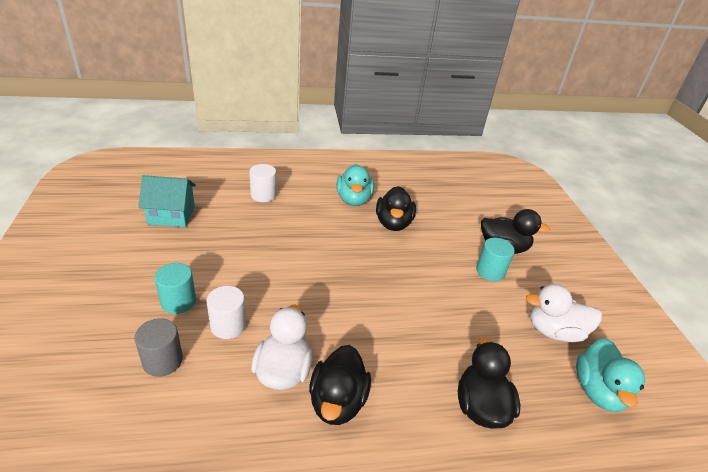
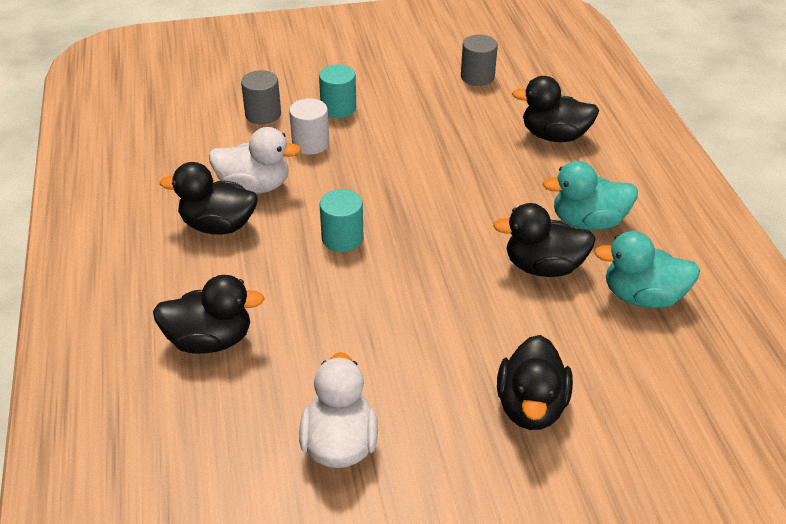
camera: 90 degrees right, 5 degrees up
(171, 215) = (477, 77): turquoise house -> grey cylinder
(263, 195) = (554, 136): white cylinder -> black duck
(490, 271) = (460, 379): turquoise cylinder -> turquoise cylinder (342, 238)
(598, 391) = (232, 473): turquoise duck -> turquoise duck (642, 296)

